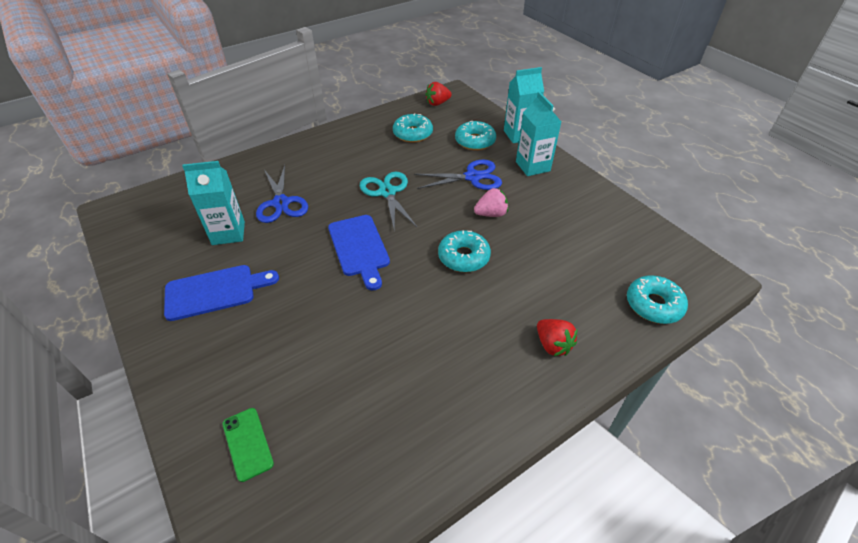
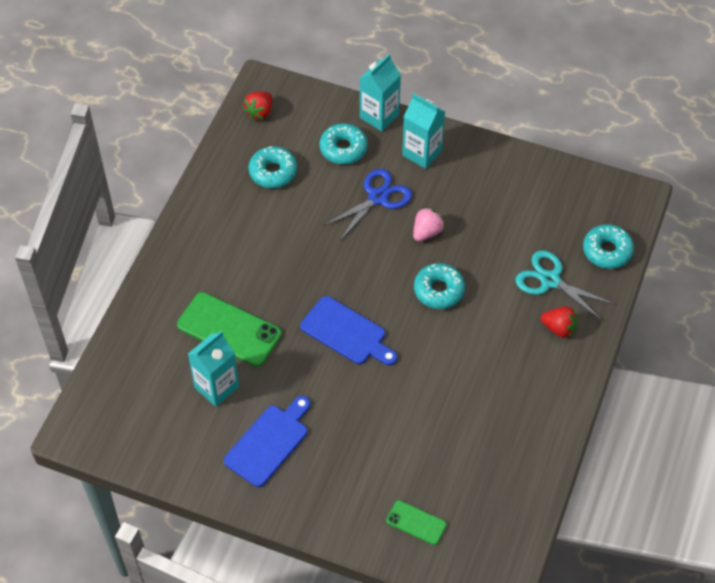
camera: 35 degrees left, 10 degrees up
(281, 203) = (229, 329): blue scissors -> green phone
(387, 192) = (316, 260): turquoise scissors -> turquoise scissors (550, 280)

